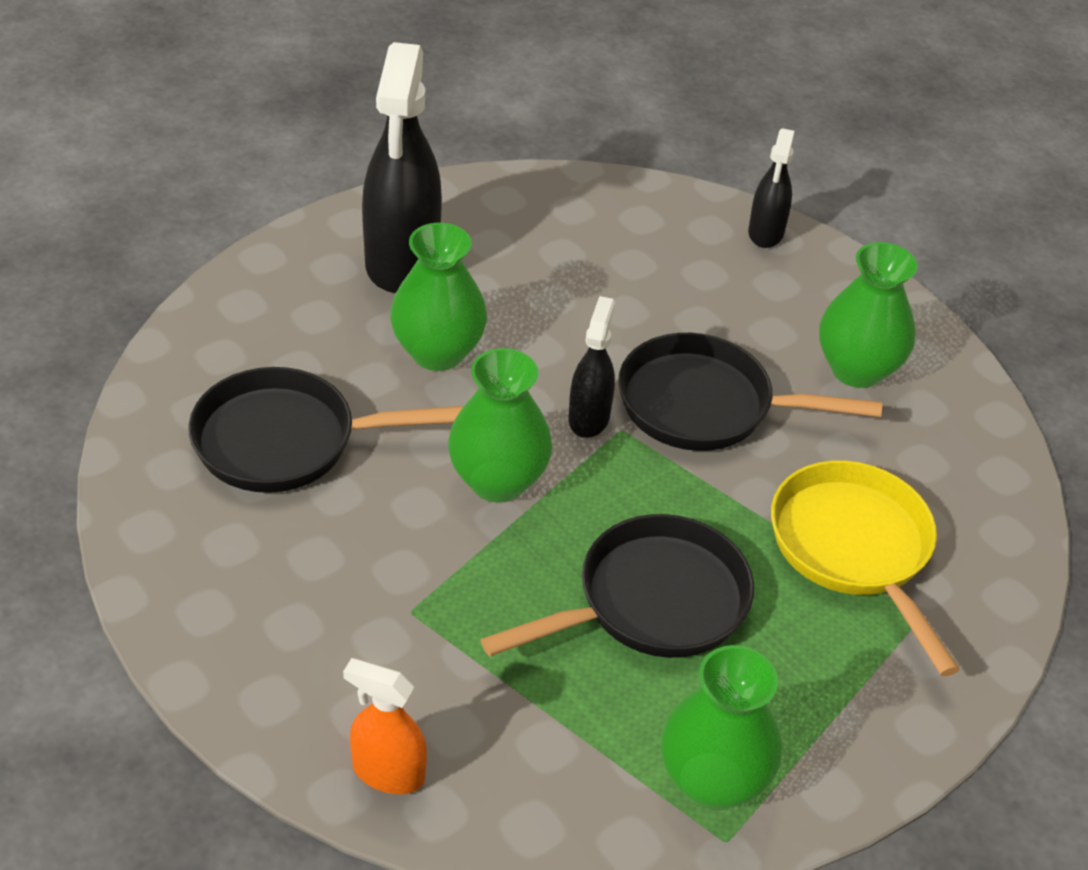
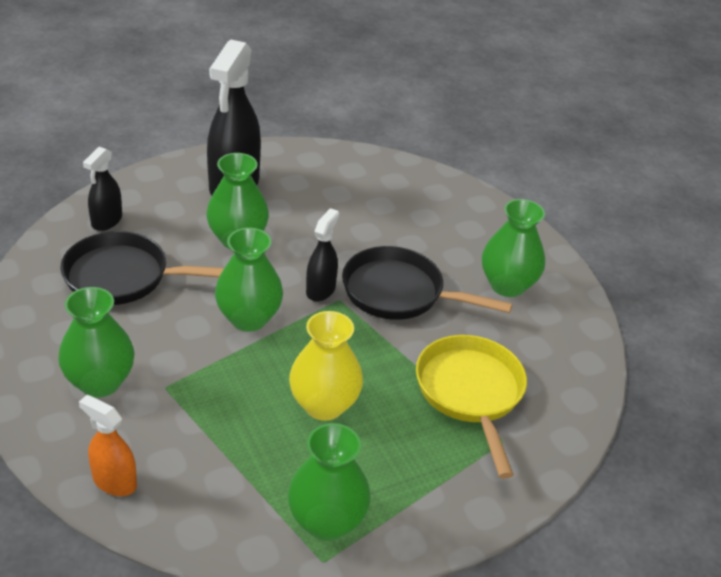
camera: 10 degrees right, 5 degrees down
(311, 619) = (100, 382): none -> green vase
(652, 602) = (324, 405): black pan -> yellow vase
(765, 233) = (473, 198): black spray bottle -> black spray bottle (106, 221)

